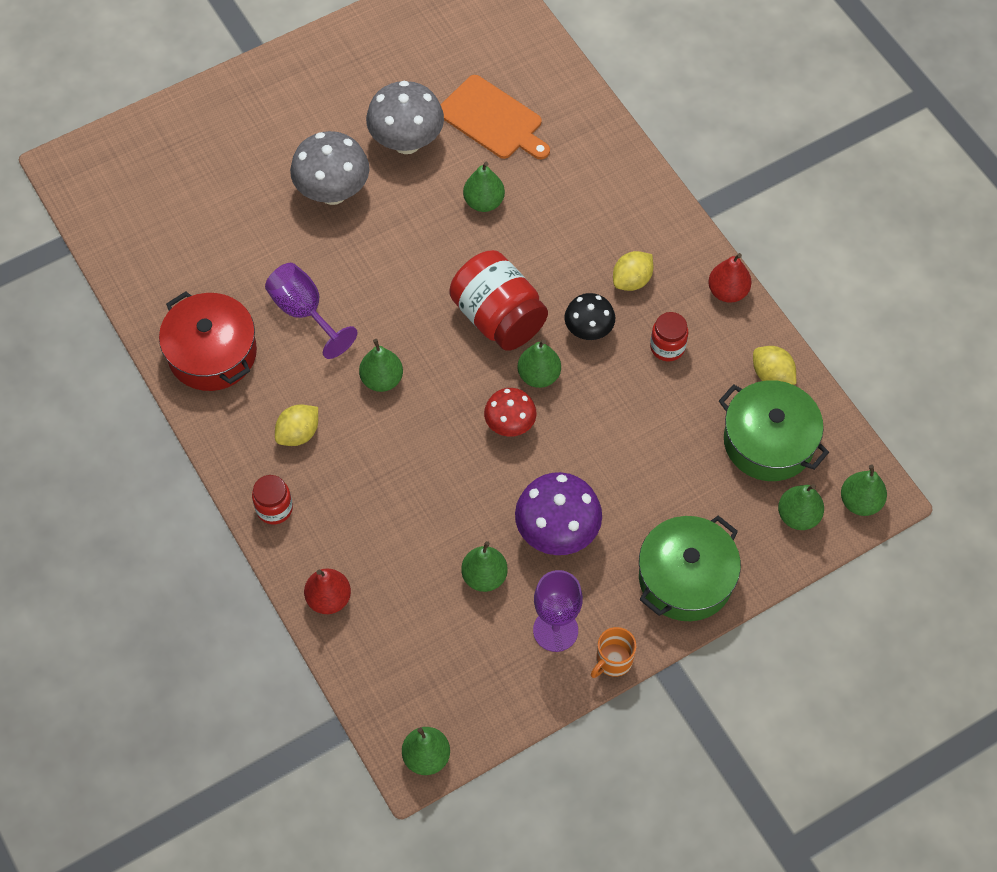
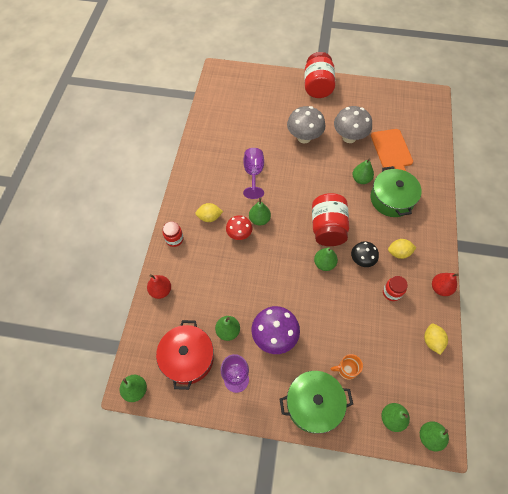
camera: 40 degrees right, 0 degrees up
(212, 353) = (207, 165): red pot -> red pot (187, 358)
(275, 82) = (317, 86): none -> red jar
(510, 425) = (294, 275): red mushroom -> red mushroom (239, 234)
(613, 661) = (248, 415): orange mug -> orange mug (346, 369)
(768, 441) = (405, 371): green pot -> green pot (391, 199)

